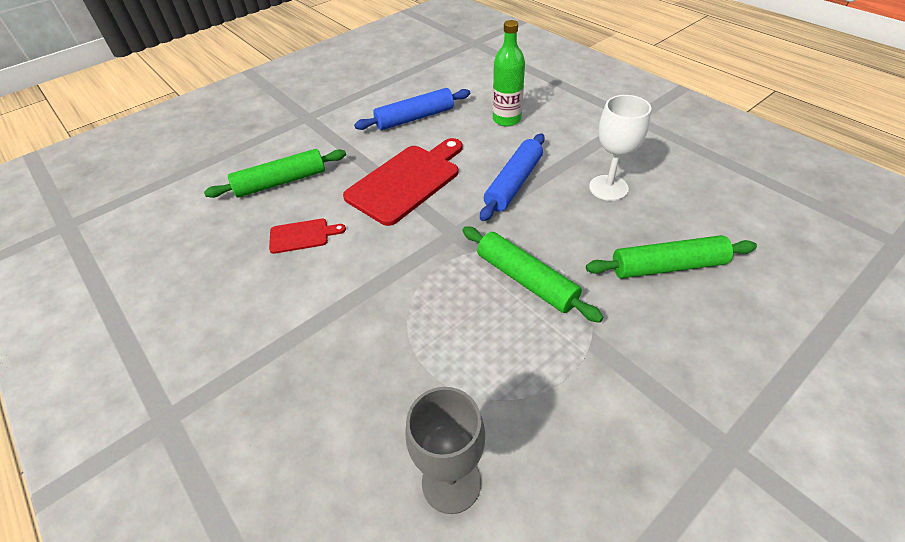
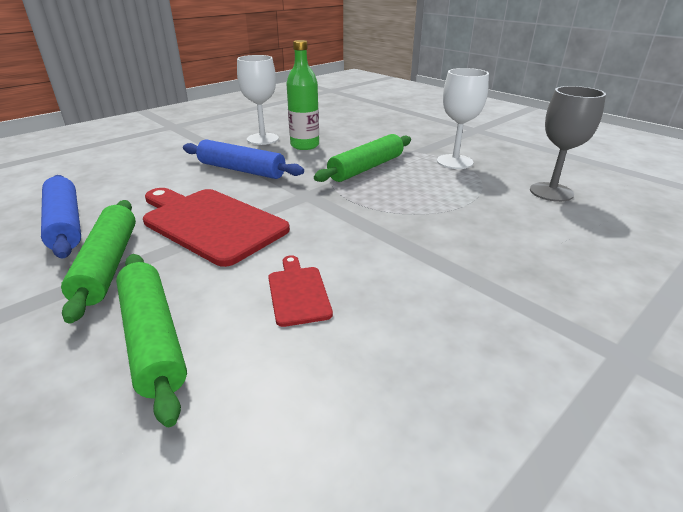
camera: 95 degrees left, 15 degrees down
(506, 119) = (126, 171): green bottle -> green bottle (305, 145)
(556, 380) = (454, 162): none -> white goblet
(667, 266) = (350, 130): green rolling pin -> green rolling pin (108, 265)

